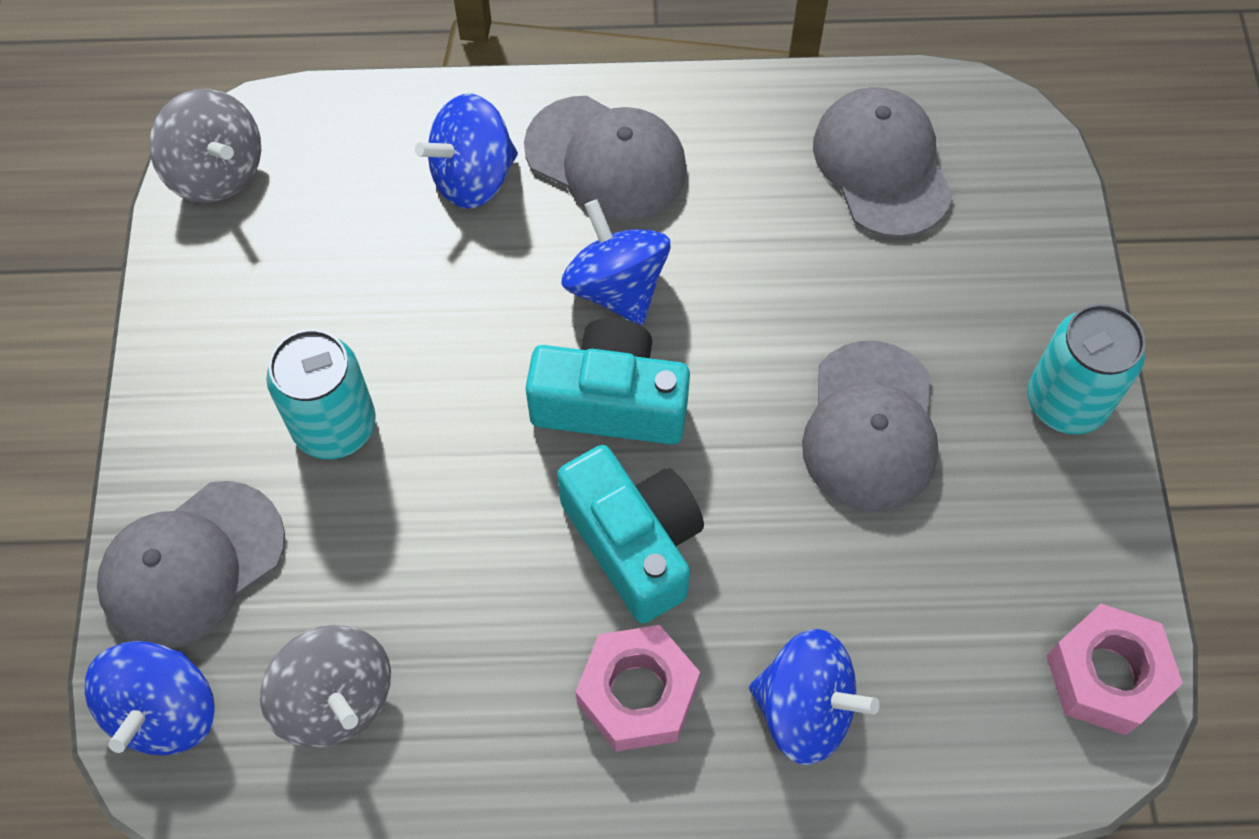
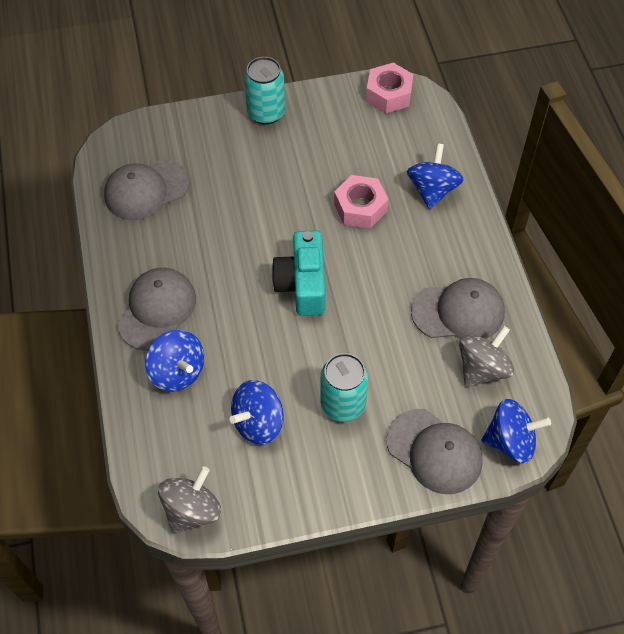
camera: 100 degrees left, 5 degrees down
(616, 287) = (237, 292): blue spinning top -> blue spinning top (258, 423)
(634, 542) = (373, 262): turquoise camera -> none
(637, 694) = (444, 250): pink nut -> pink nut (360, 207)
(870, 427) = (294, 180): grey cap -> grey cap (458, 312)

